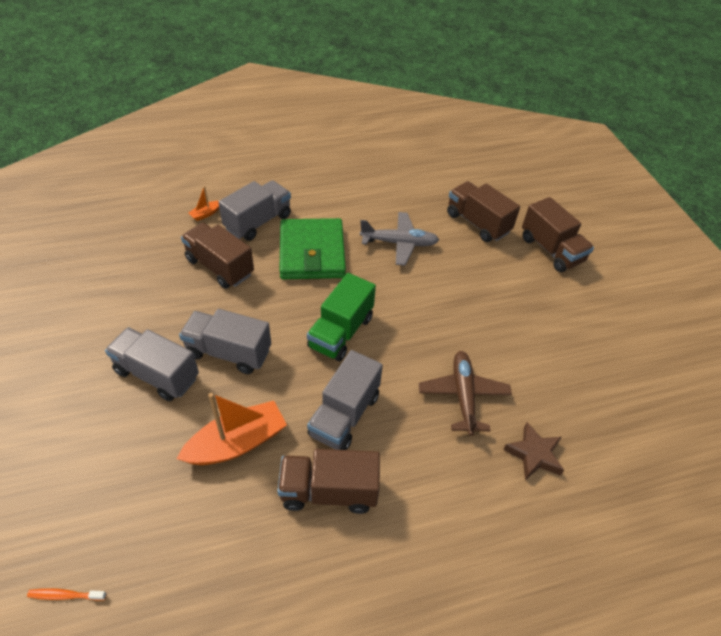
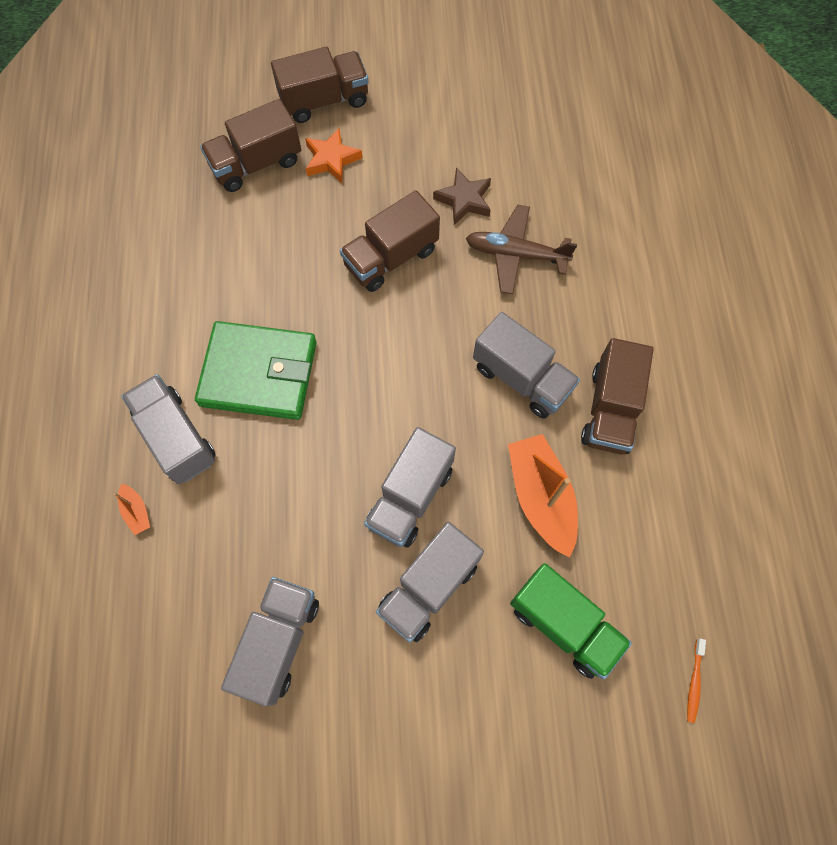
camera: 75 degrees left, 20 degrees up
(119, 295) = (278, 642): none -> grey truck
(220, 267) = (256, 498): brown truck -> brown truck (391, 257)
(341, 332) = (404, 361): green truck -> green truck (564, 624)
(399, 243) = (269, 263): grey plane -> none
(500, 262) = (331, 159): none -> orange star
(534, 454) = (593, 211): brown star -> brown star (464, 200)

